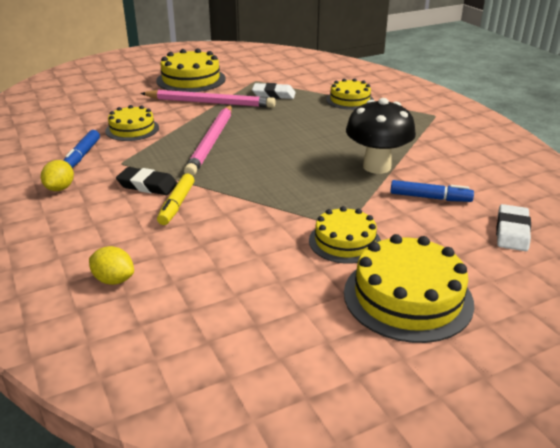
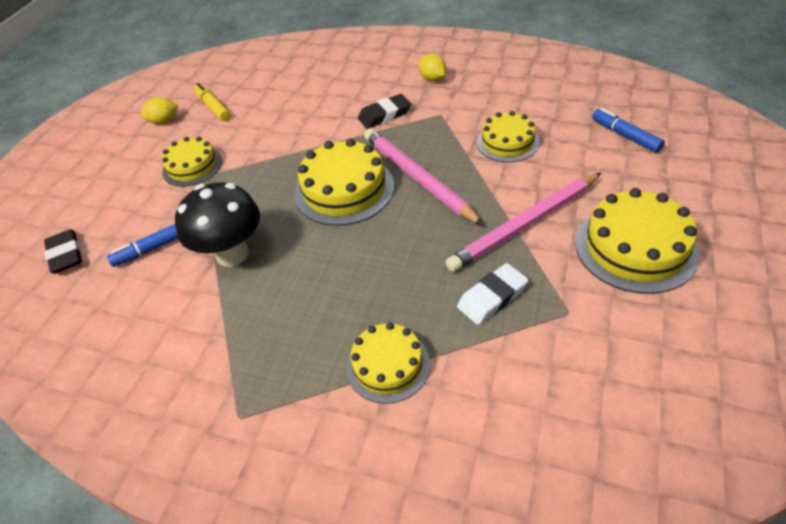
camera: 140 degrees right, 15 degrees up
(82, 155) = (480, 101): blue marker -> blue marker (625, 136)
(114, 280) = (297, 71): yellow lemon -> yellow lemon (164, 121)
(177, 204) = (339, 118): yellow marker -> yellow marker (213, 107)
(407, 297) = (123, 158): yellow cake -> yellow cake (344, 190)
(512, 232) = (65, 255): white eraser -> black eraser

